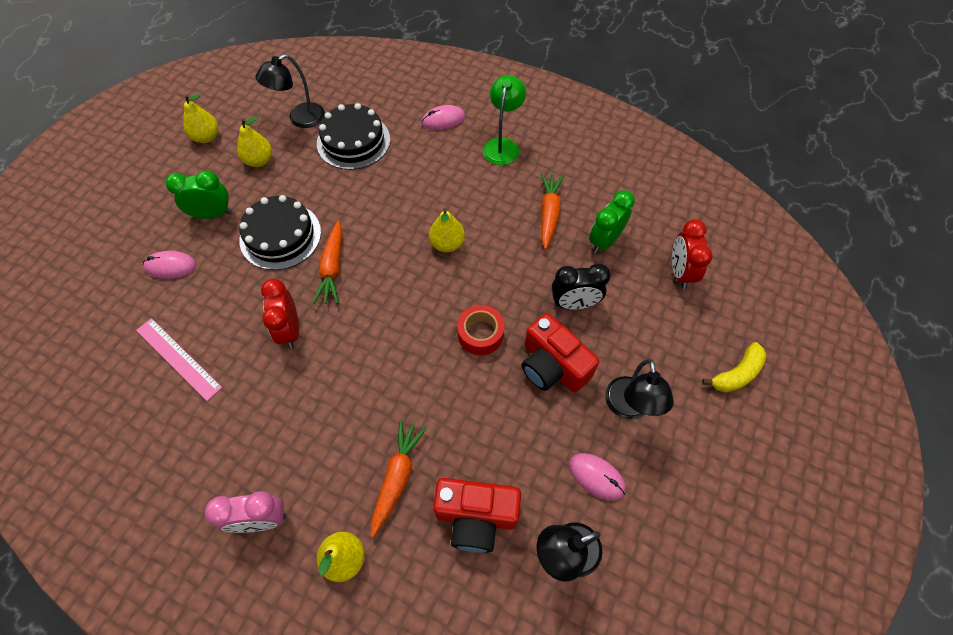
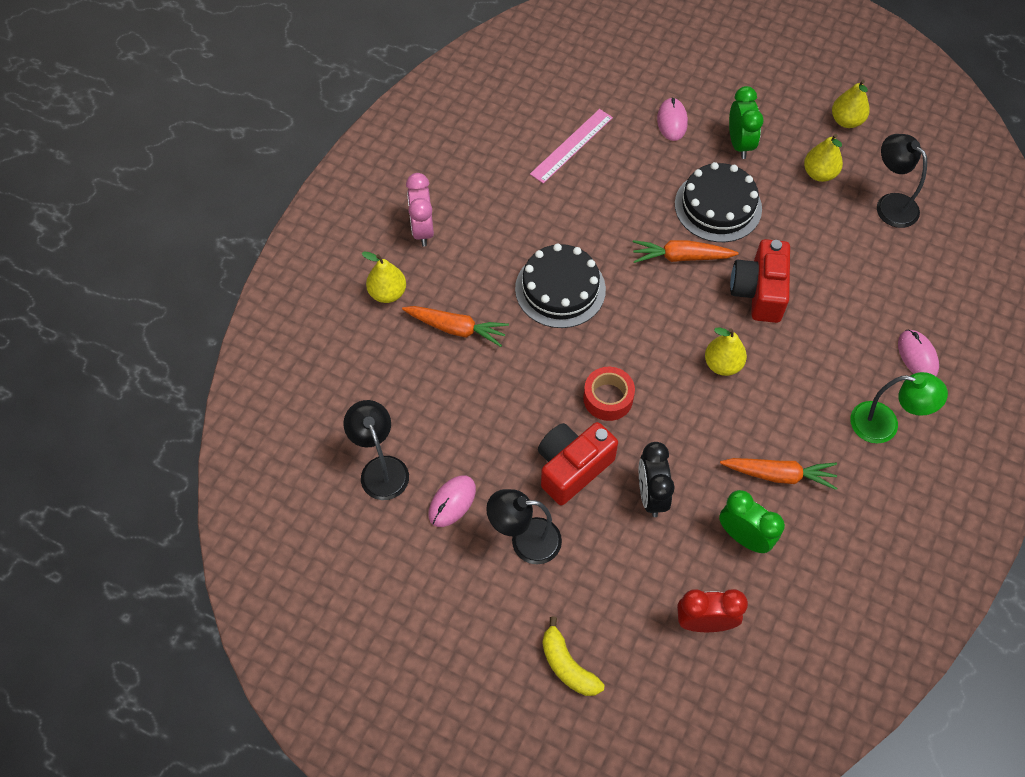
camera: 90 degrees right, 0 degrees up
(290, 330) = (605, 228): red clock -> none
(353, 141) = (864, 261): black cake -> black cake (560, 289)
(476, 517) = (418, 394): red camera -> red camera (759, 292)

